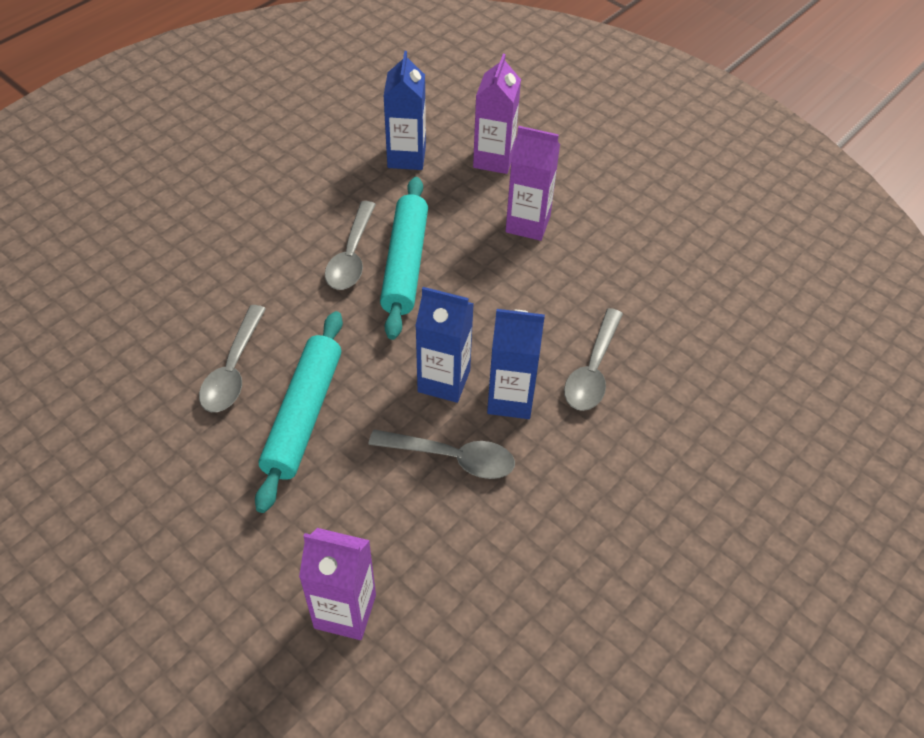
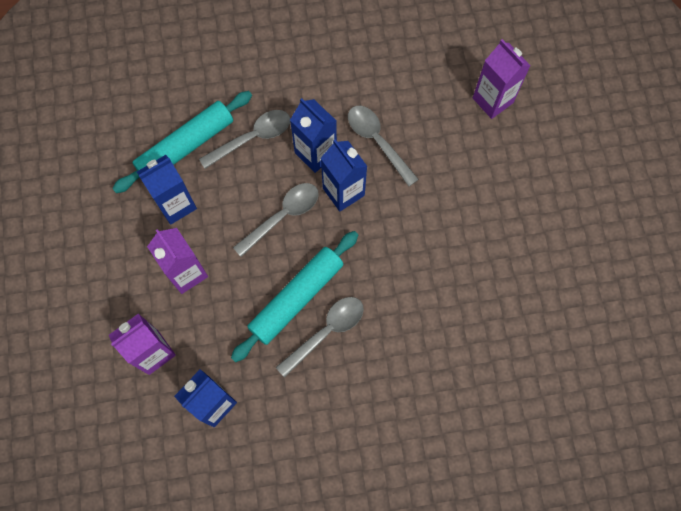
camera: 140 degrees left, 20 degrees up
(233, 369) = (463, 290): grey spoon -> grey spoon (282, 216)
(304, 415) = (441, 226): turquoise rolling pin -> turquoise rolling pin (185, 146)
(599, 267) = (176, 204): none -> blue carton

